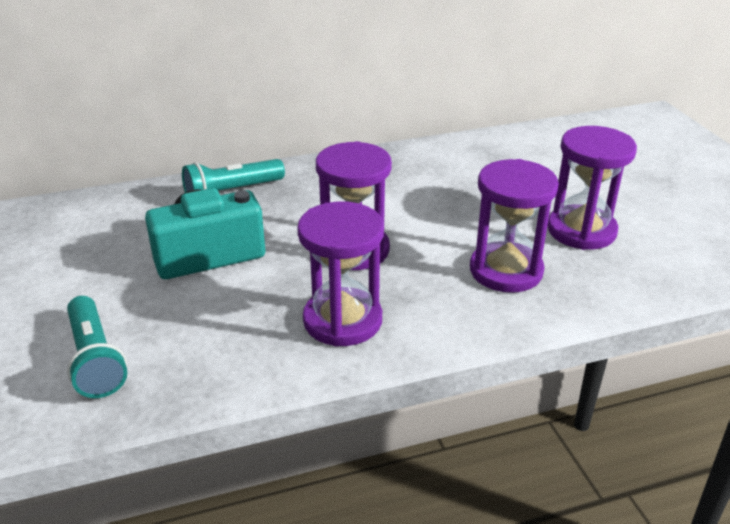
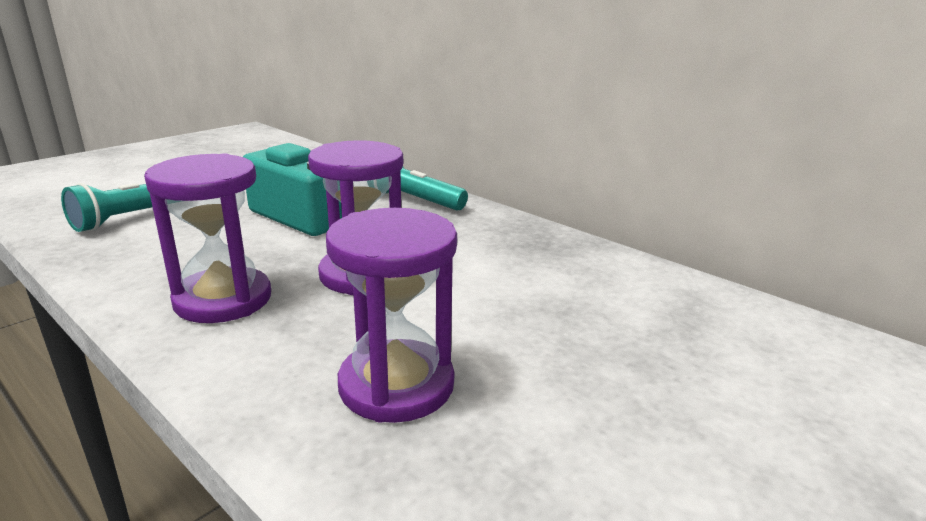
camera: 60 degrees right, 10 degrees down
(581, 231) = (577, 437): purple hourglass -> none

